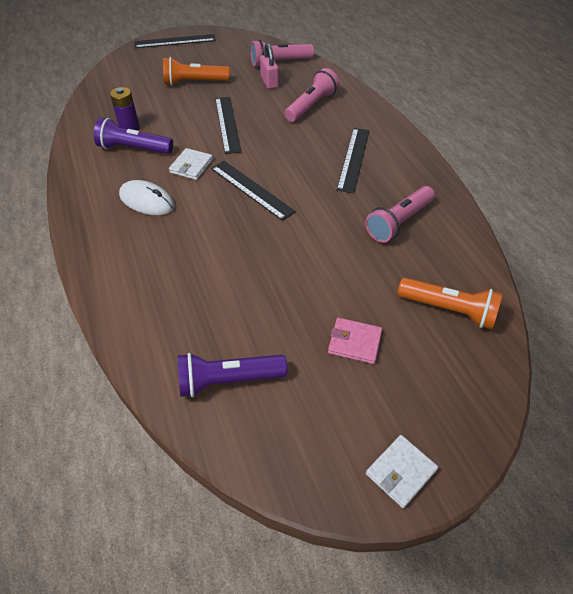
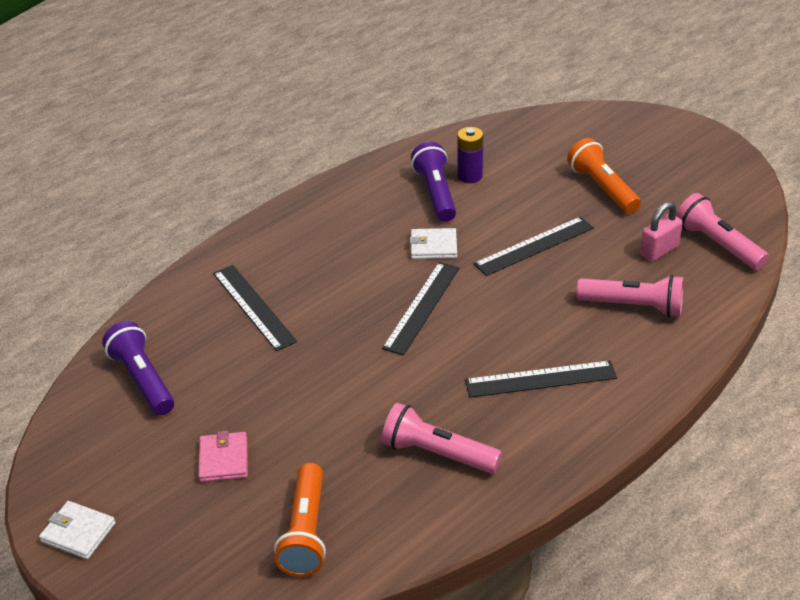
camera: 70 degrees right, 10 degrees down
(147, 201) = (355, 237): white mouse -> none
(175, 41) = (684, 137): black ruler -> black ruler (253, 307)

